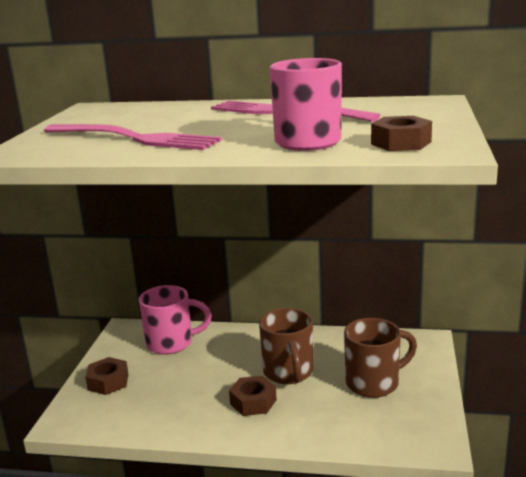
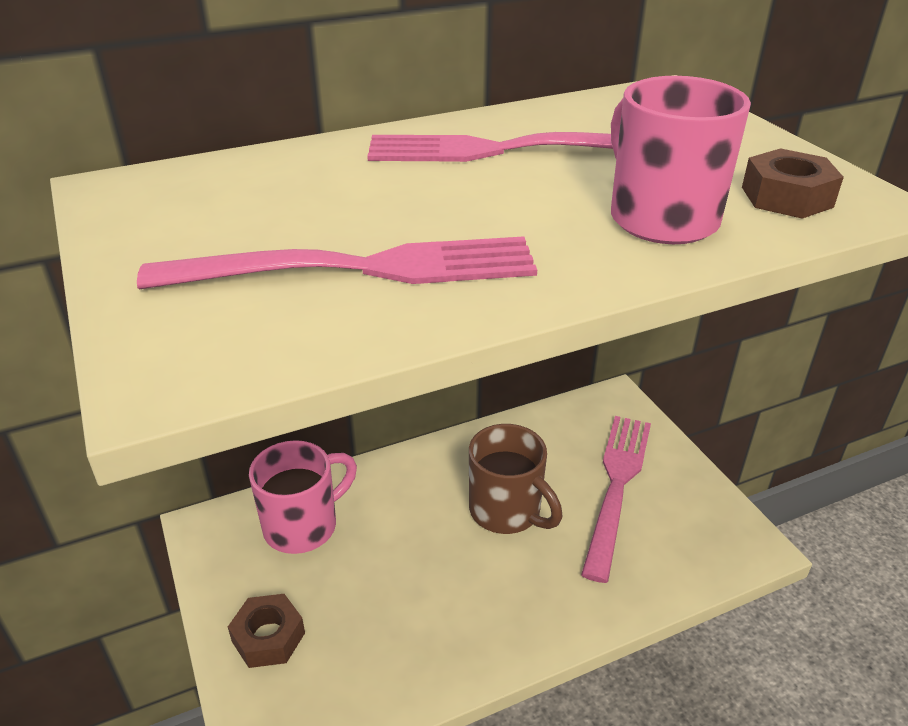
camera: 35 degrees left, 15 degrees up
(253, 402) = (505, 578): brown nut -> none
(374, 383) = (617, 485): brown mug -> pink fork

